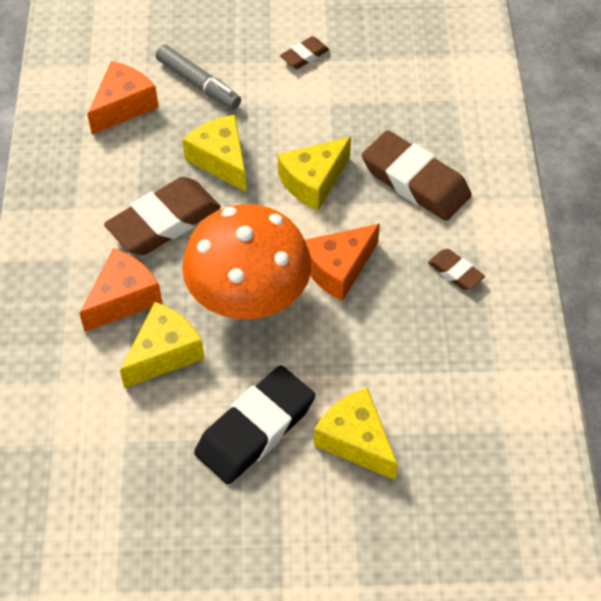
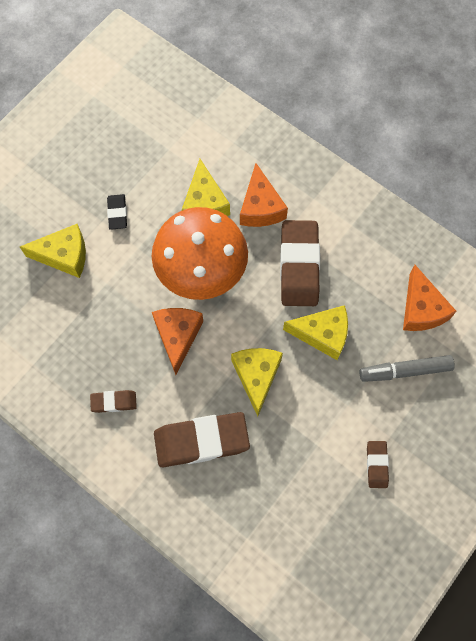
camera: 130 degrees right, 15 degrees up
(255, 429) = (117, 213): black eraser -> black eraser, size x0.49

